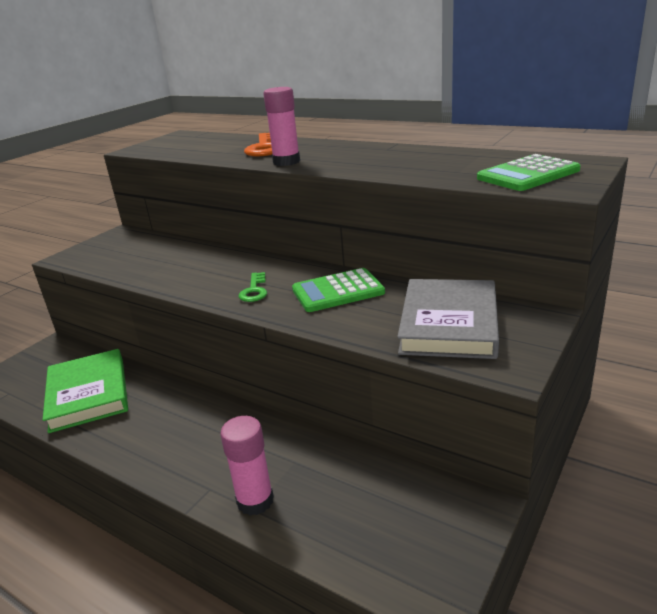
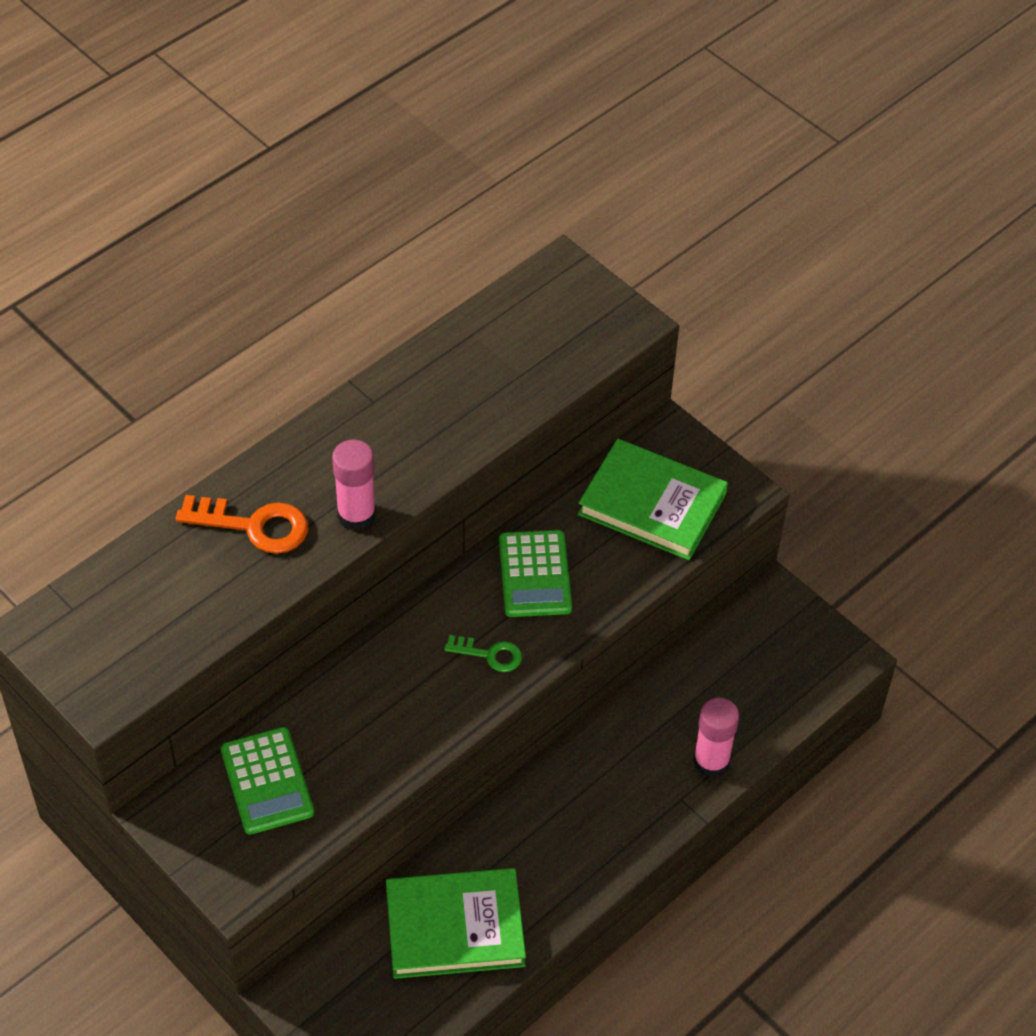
camera: 80 degrees left, 25 degrees up
(449, 324) = (652, 504): grey book -> green book
(528, 174) = (572, 329): green calculator -> green calculator (267, 781)

